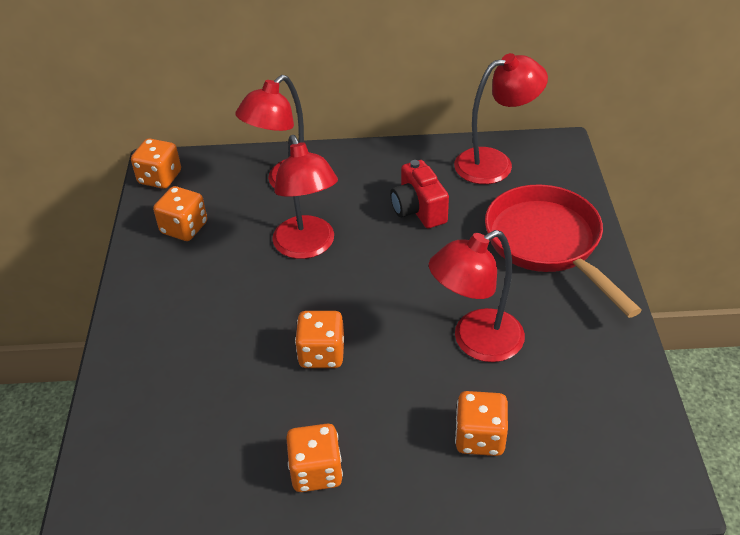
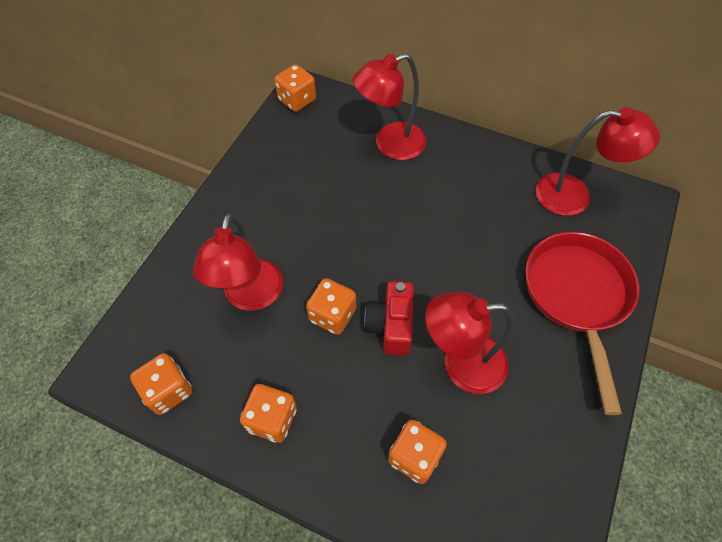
camera: 25 degrees right, 15 degrees up
(184, 228) = (291, 153): orange dice -> orange dice (168, 390)
(307, 247) = (374, 211): red lamp -> red lamp (251, 297)
(418, 210) = (482, 214): red camera -> red camera (390, 326)

